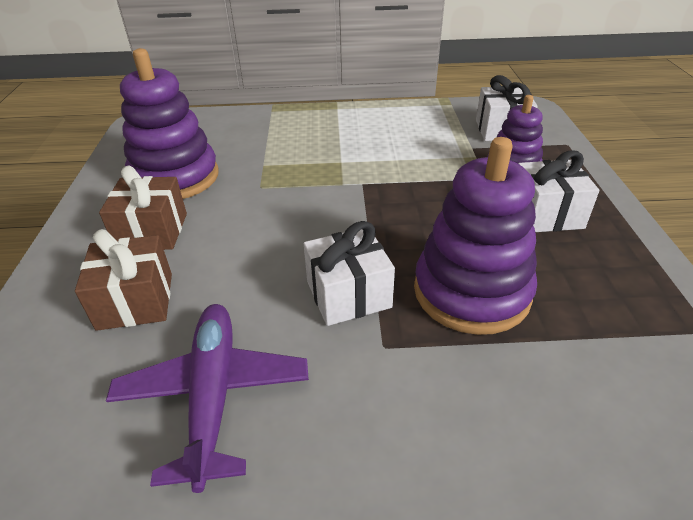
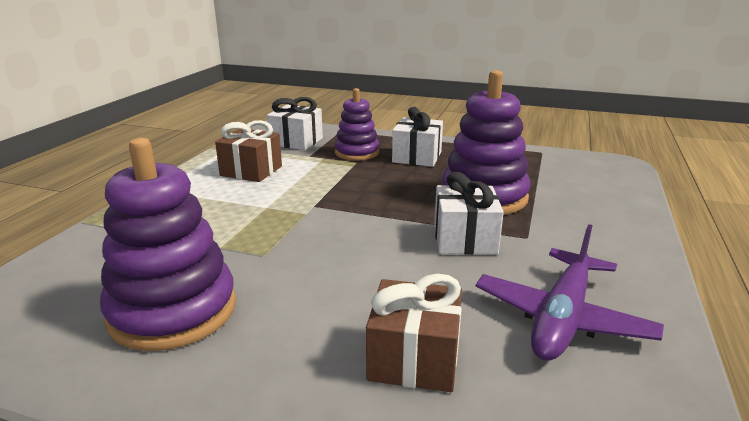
camera: 70 degrees left, 15 degrees down
(152, 231) = (284, 338): brown gift -> brown gift (251, 171)
(214, 394) = (562, 318): purple plane -> purple plane turned 75 degrees counterclockwise

